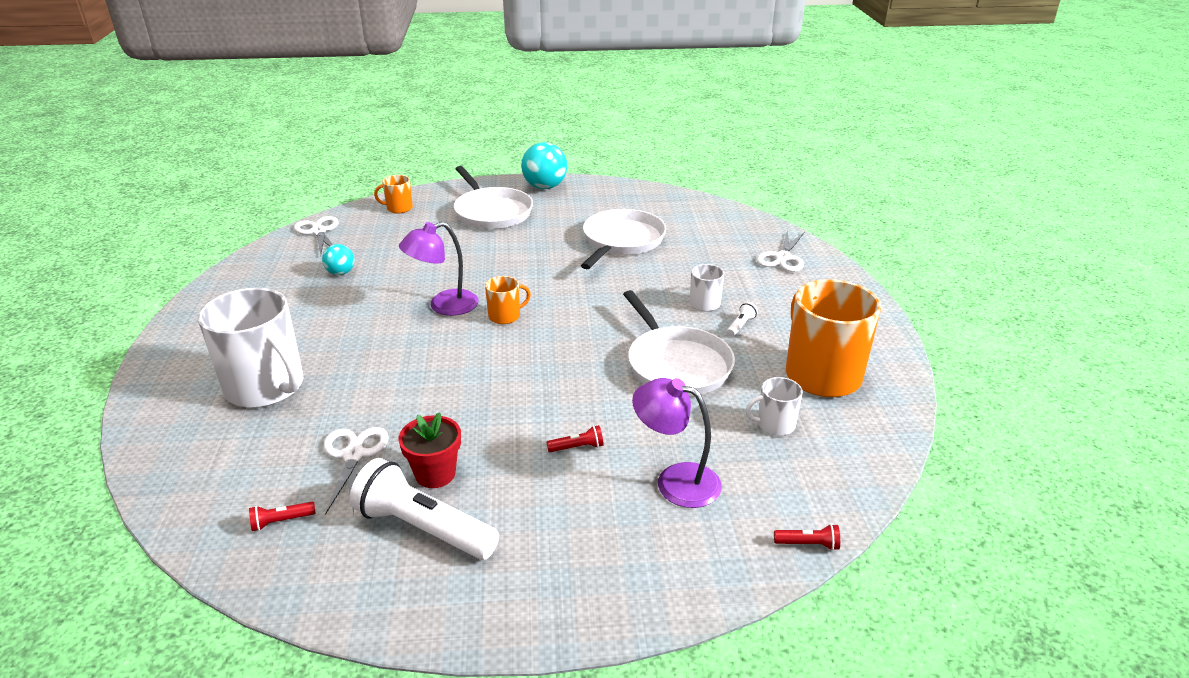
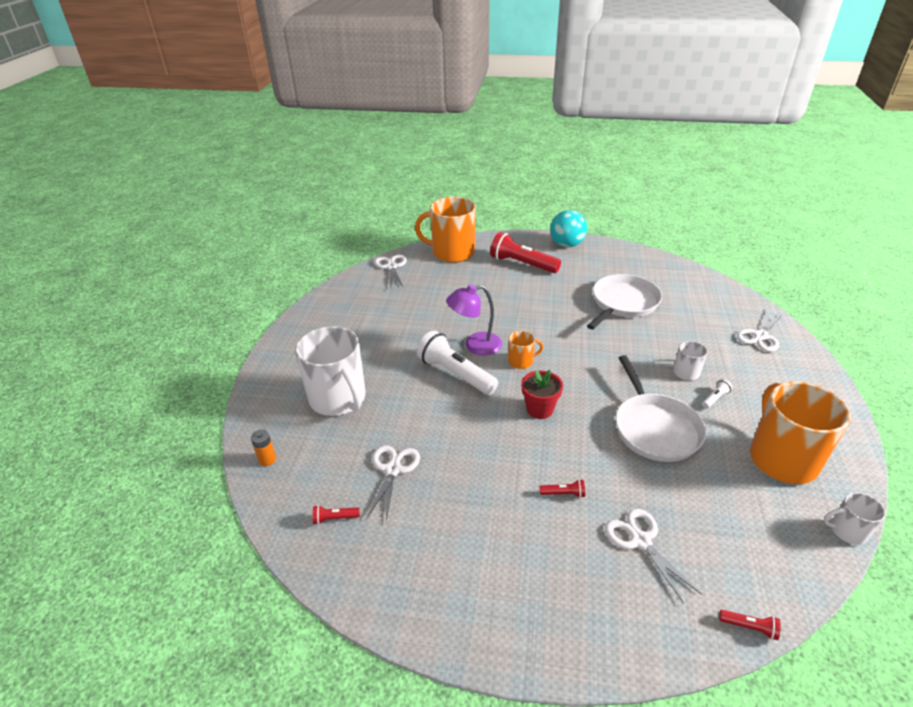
camera: 15 degrees right, 5 degrees up
(173, 470) = (267, 459): none -> orange battery
(341, 273) = (403, 305): turquoise ball -> none
(398, 208) = (452, 252): orange mug -> orange mug, size x2.16
(423, 528) = (436, 545): white flashlight -> white flashlight (455, 374)
(435, 474) = (450, 498): red flower pot -> red flower pot (539, 409)
(492, 212) = (522, 264): white pan -> red flashlight
(675, 480) = (640, 541): purple lamp -> white scissors
(774, 424) = (733, 501): white mug -> white mug (847, 531)

